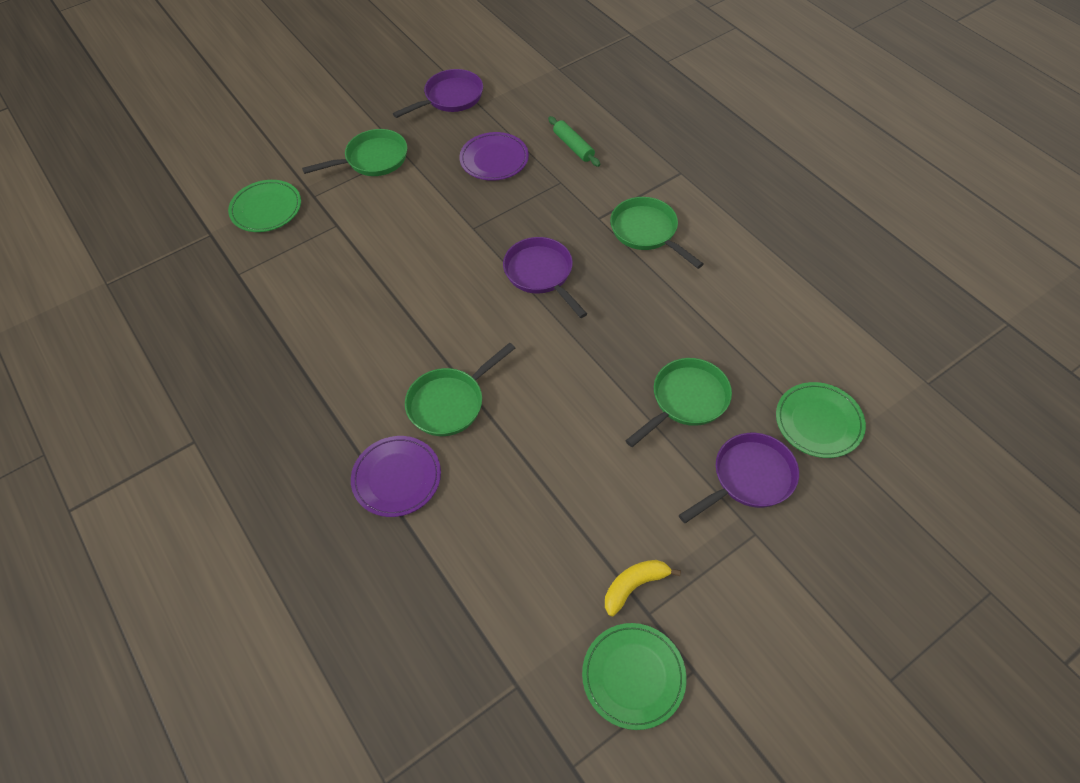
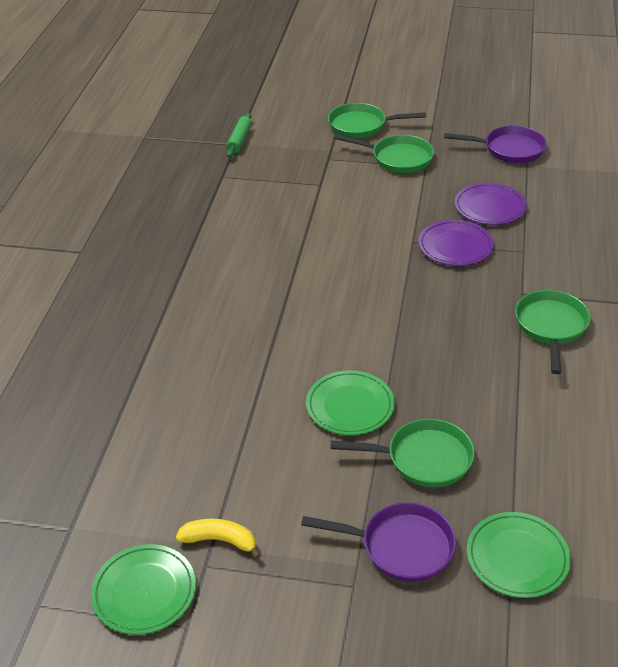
camera: 45 degrees right, 15 degrees down
(266, 209) = (288, 149): green plate -> green plate (350, 406)
(396, 478) = (161, 355): purple plate -> purple plate (455, 246)
(450, 403) = (251, 336): green pan -> green pan (361, 126)
(541, 274) = (424, 301): purple pan -> none
(573, 146) = (568, 234): green rolling pin -> green rolling pin (240, 140)

